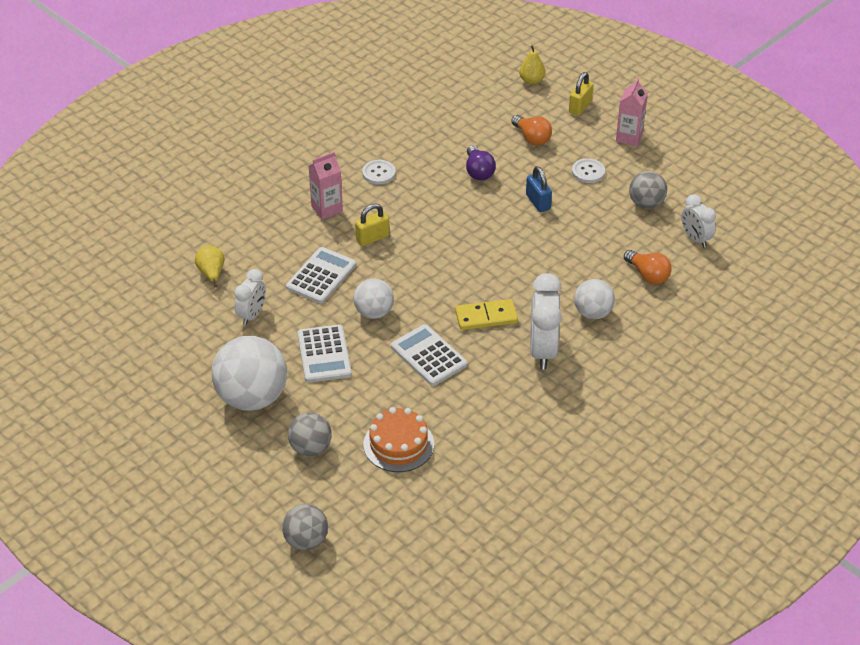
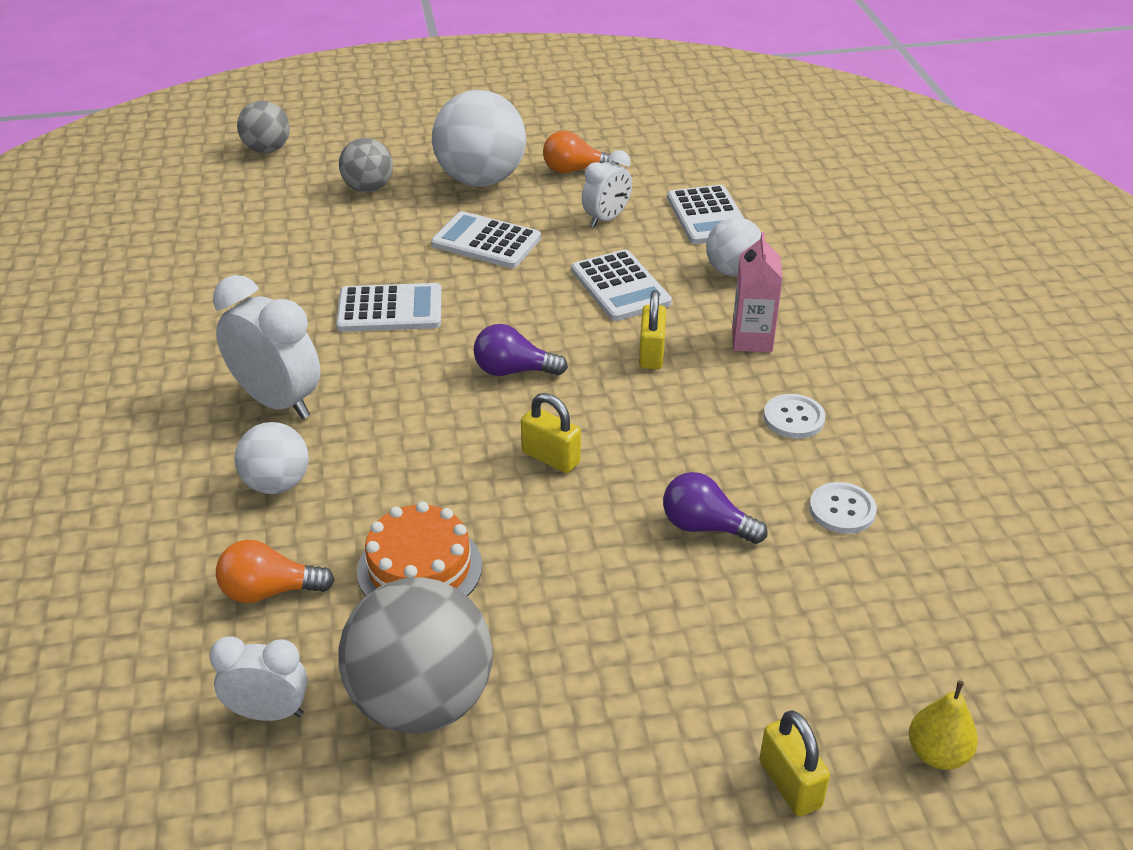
camera: 125 degrees right, 5 degrees down
(211, 273) = (708, 216): yellow pear -> white calculator
(252, 315) = (606, 219): white clock -> white clock turned 105 degrees counterclockwise
(374, 312) = (510, 300): white ball -> white ball (733, 271)
(398, 444) = (297, 238): orange cake -> orange cake (419, 568)
(434, 279) = (513, 371): none -> purple light bulb
(483, 235) = (551, 457): none -> yellow padlock
(486, 317) = (394, 383): yellow domino -> none
(532, 138) = (743, 646): orange light bulb -> orange light bulb (574, 170)
(538, 202) = (565, 557): blue padlock -> none
(588, 172) = (581, 670): white button -> white button (842, 510)
(629, 137) = (627, 805): pink carton -> none
(646, 203) = (421, 701): grey ball -> grey ball, size x1.76

